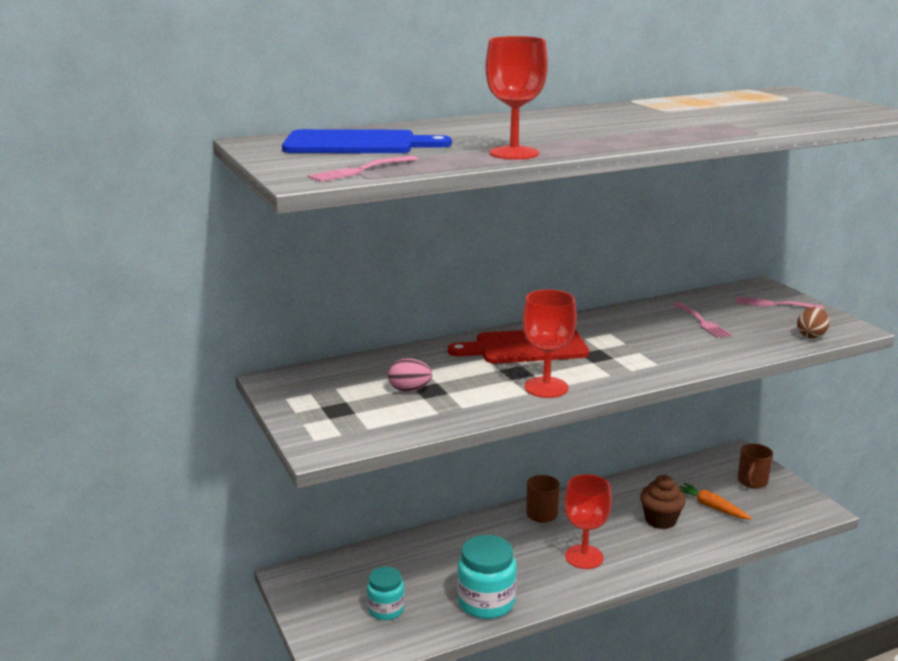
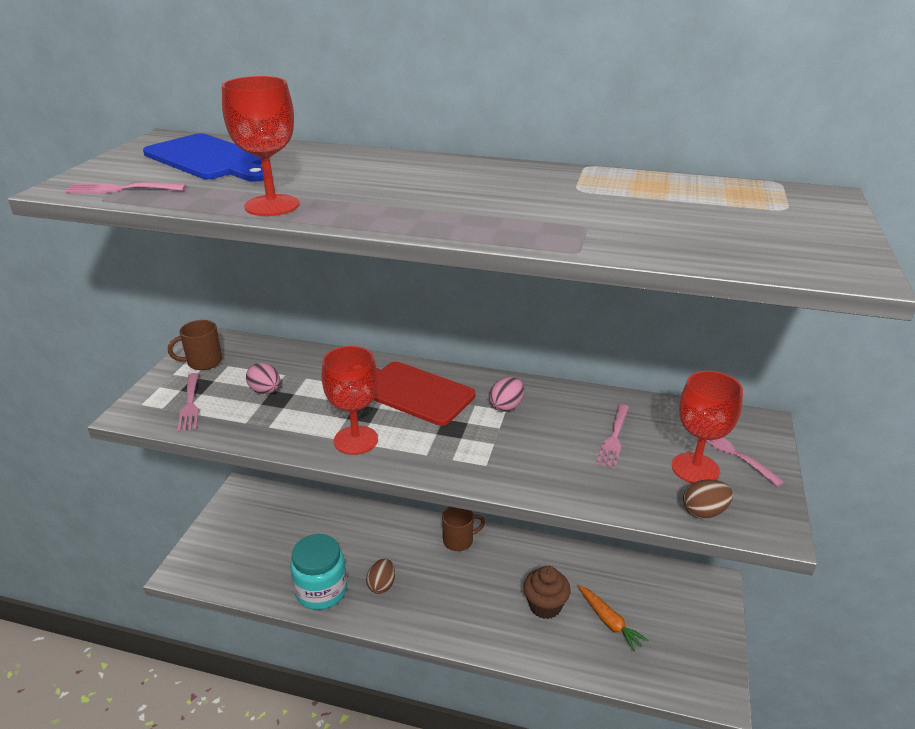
camera: 40 degrees right, 10 degrees up
(361, 422) = (190, 404): none -> pink fork
(386, 609) = (257, 552): turquoise jar -> none
(528, 572) = (381, 585): none -> brown egg
(584, 557) = (438, 599): red goblet -> red goblet (695, 468)
(606, 331) = (506, 406): none -> pink egg
(711, 507) = (609, 622): orange carrot -> orange carrot turned 150 degrees clockwise
(752, 482) = (686, 621): brown mug -> brown mug (203, 362)

